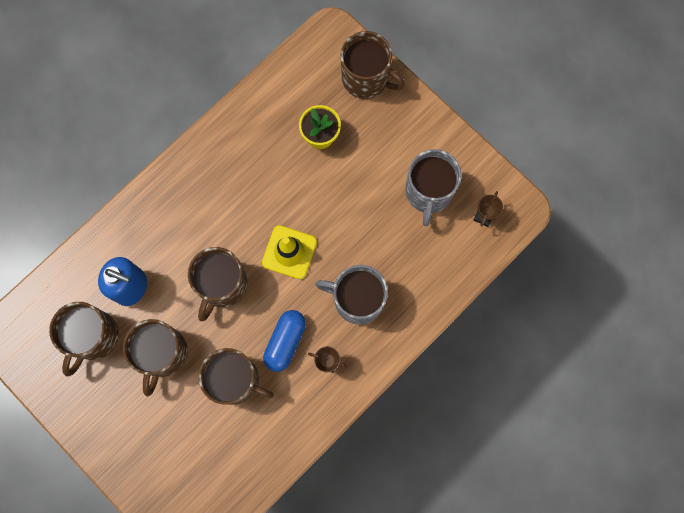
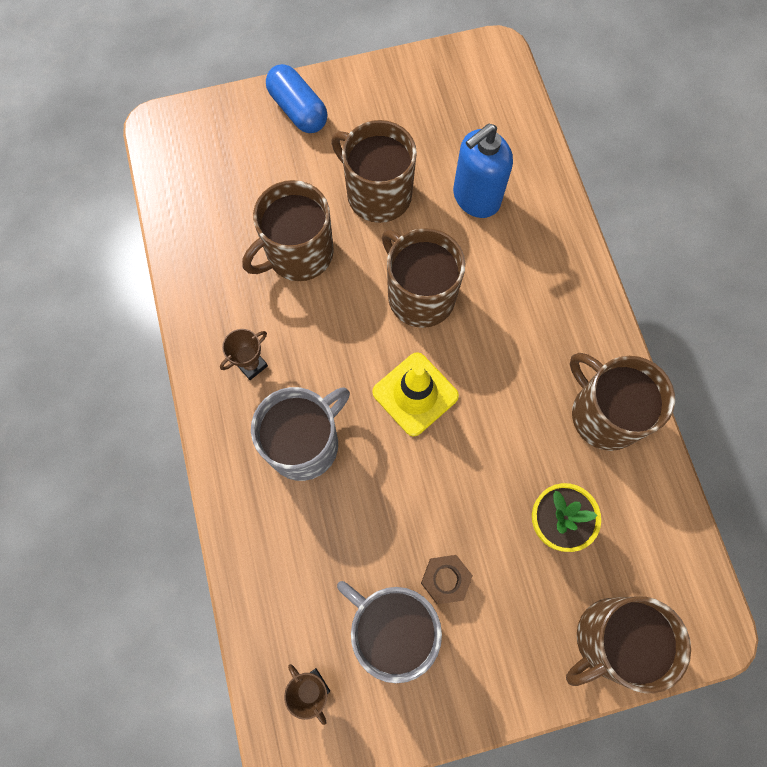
camera: 120 degrees right, 5 degrees down
(93, 337) = (440, 135): brown mug -> brown mug (604, 414)
(285, 342) = (307, 330): blue capsule -> blue capsule (298, 110)
(386, 178) = (445, 579): none -> brown nut

